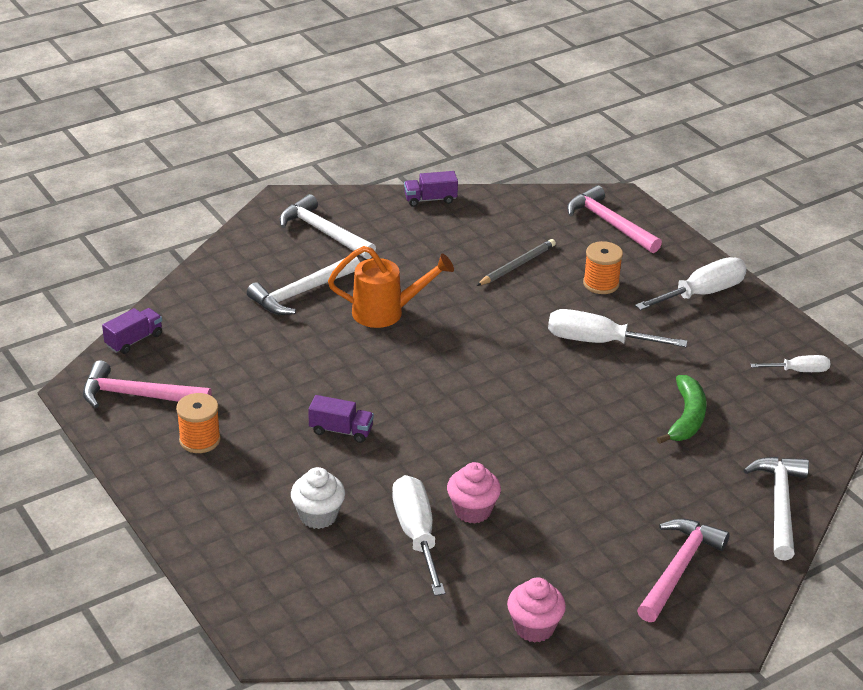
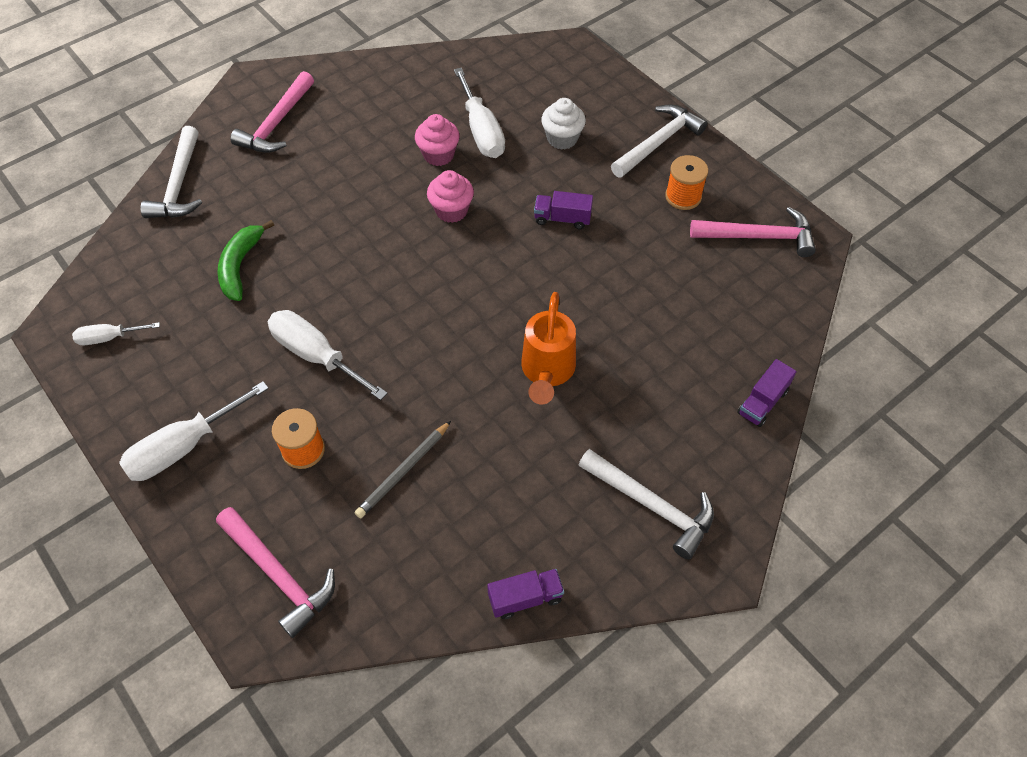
camera: 175 degrees right, 20 degrees up
(134, 340) = (796, 302): purple truck -> purple truck (762, 402)
(301, 293) = (647, 392): white hammer -> white hammer (658, 142)
(387, 312) = (547, 372): orange watering can -> orange watering can turned 75 degrees counterclockwise
(534, 627) = (389, 73): pink cupcake -> pink cupcake (451, 211)
(598, 341) = (316, 355): white screwdriver -> white screwdriver turned 150 degrees counterclockwise

